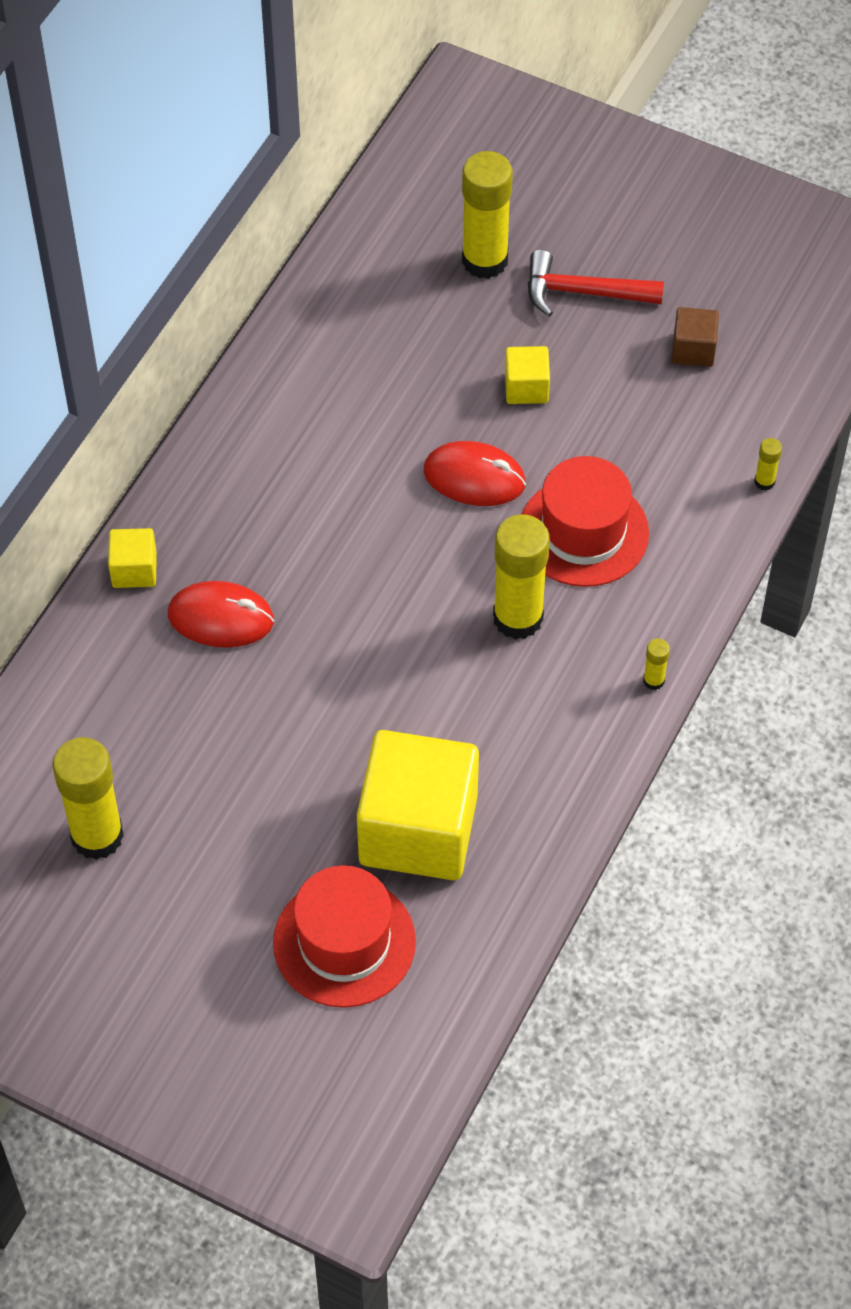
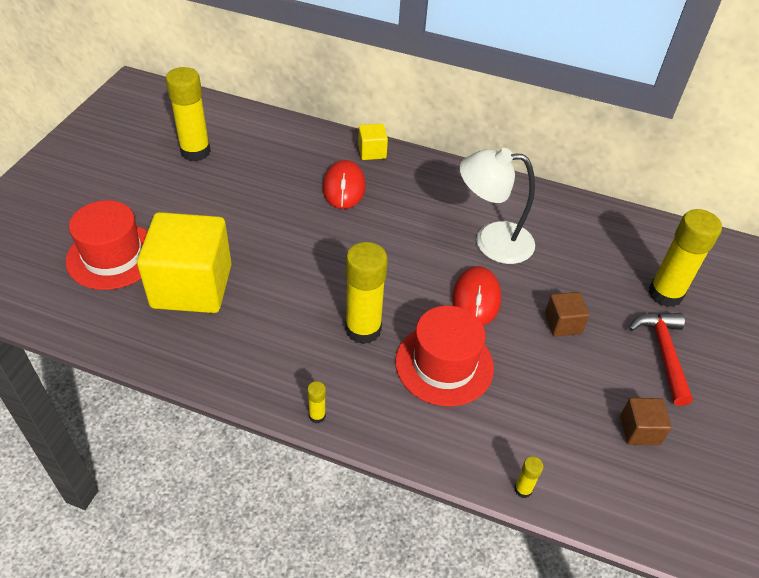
camera: 80 degrees right, 10 degrees down
(364, 439) = (491, 241): none -> white lamp
(526, 387) = (562, 323): yellow cube -> brown cube

